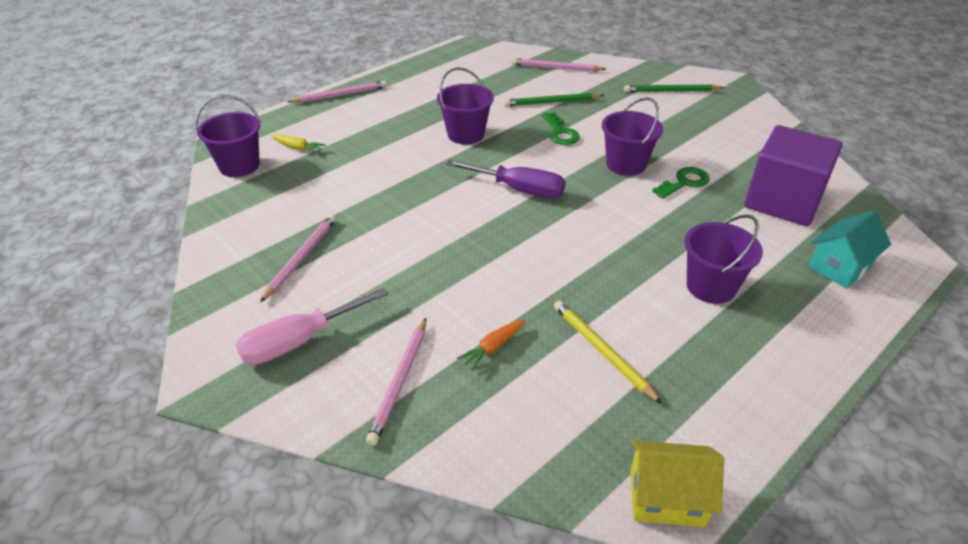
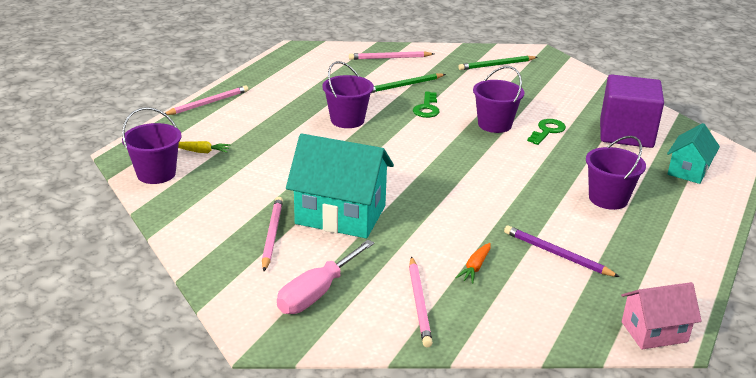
camera: 20 degrees left, 10 degrees down
(386, 248) = (340, 215): none -> turquoise house
(518, 189) = (421, 155): purple screwdriver -> none
(560, 133) = (427, 108): green key -> green key turned 45 degrees clockwise
(602, 351) = (557, 254): yellow pencil -> purple pencil
(666, 498) = (654, 332): yellow house -> pink house

